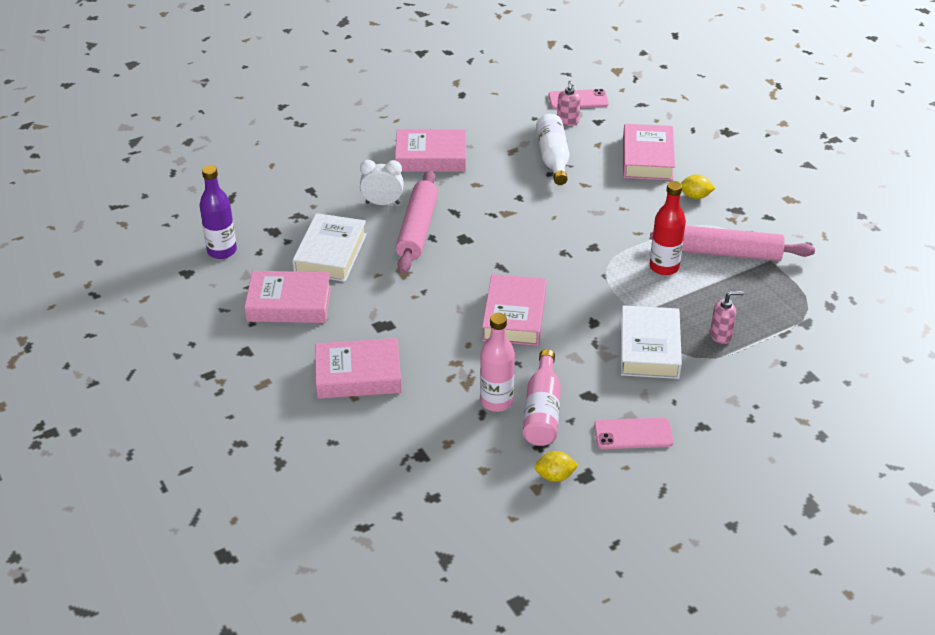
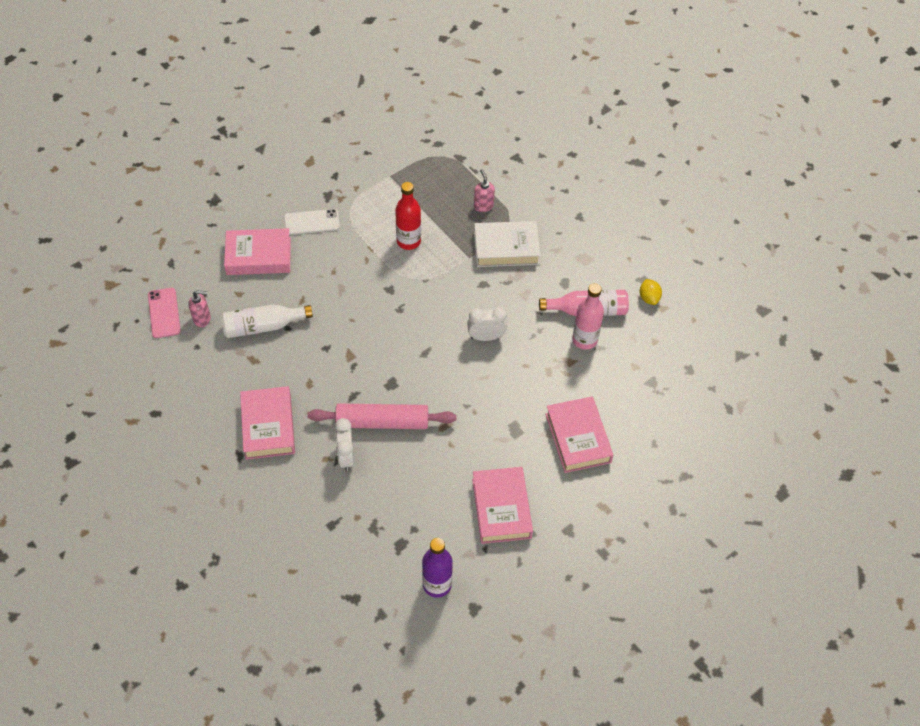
camera: 100 degrees left, 15 degrees up
(330, 253) = (427, 488): white book -> none
(514, 316) = (486, 337): pink book -> white clock
(633, 434) = (597, 255): pink phone -> none
(695, 196) = (312, 222): yellow lemon -> white phone
(729, 253) = (384, 200): pink rolling pin -> none

